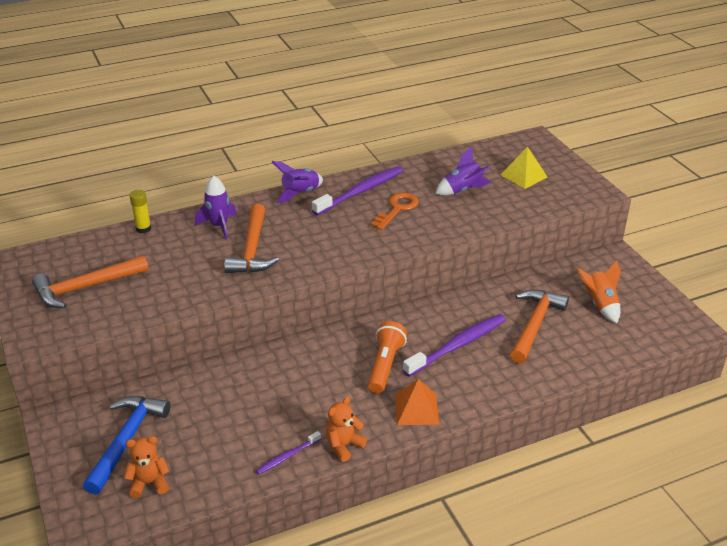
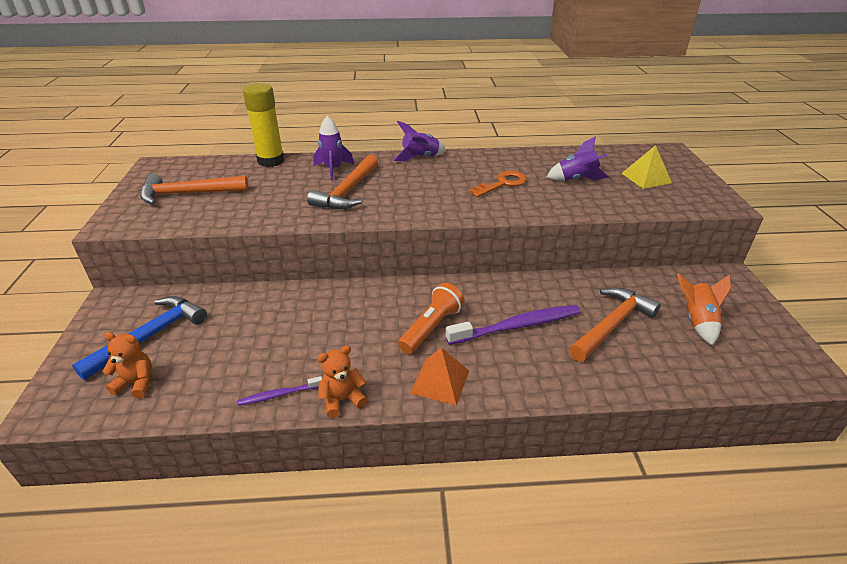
camera: 20 degrees right, 0 degrees up
(143, 229) = (271, 161): yellow glue stick -> yellow glue stick, size x1.93
(361, 191) = (476, 165): purple toothbrush -> none

